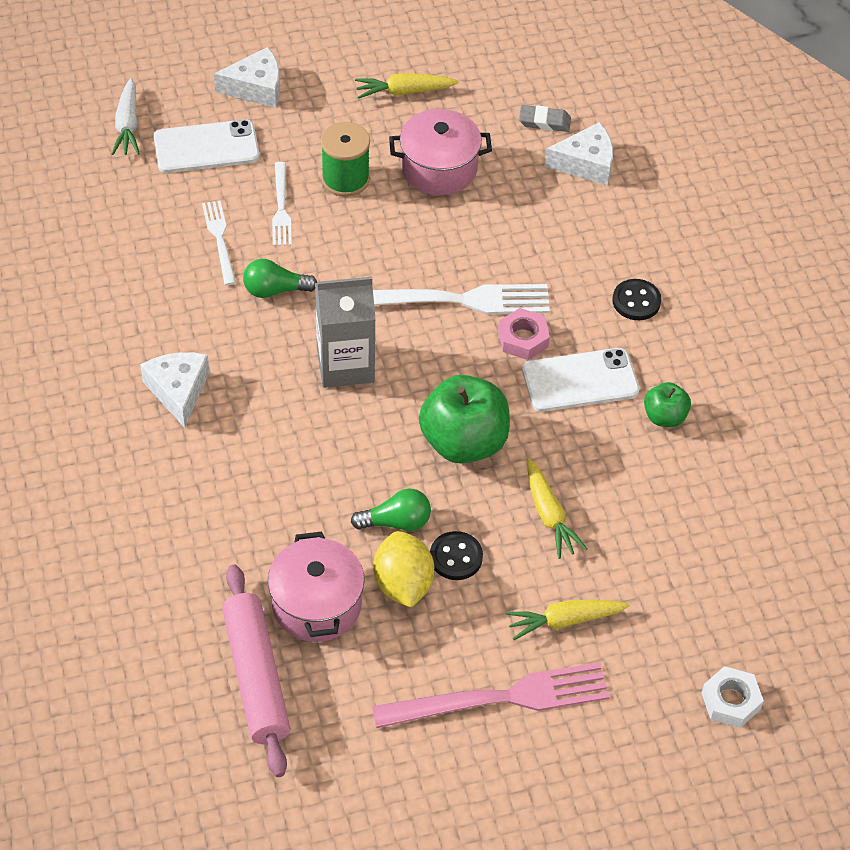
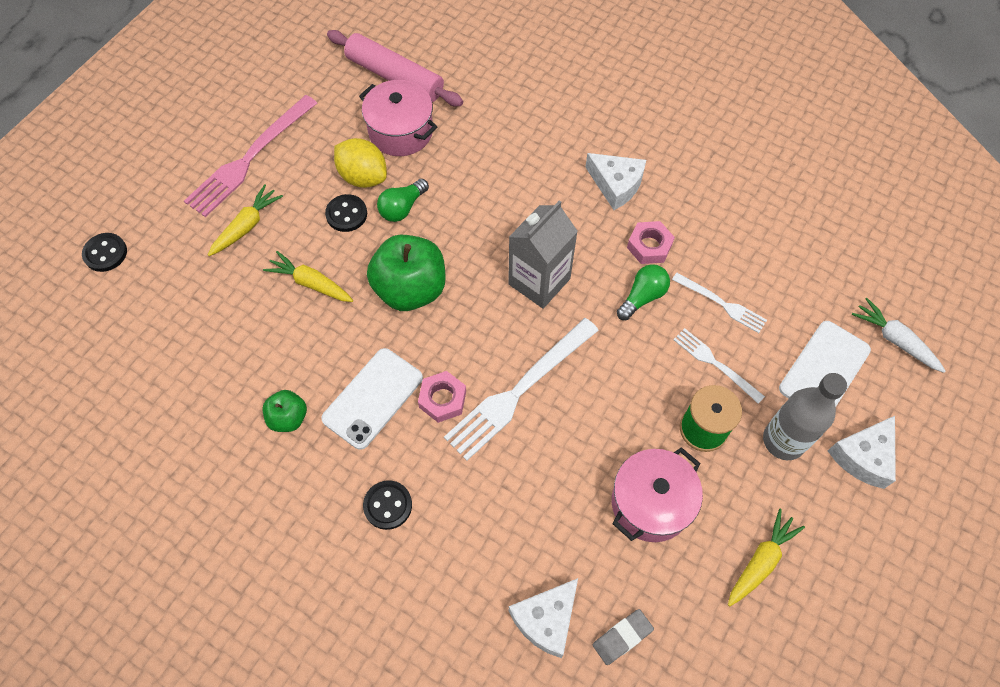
camera: 140 degrees right, 10 degrees up
(218, 321) = (649, 246): none -> pink nut
(297, 133) = (783, 440): none -> grey bottle
(730, 701) = (105, 253): white nut -> black button

